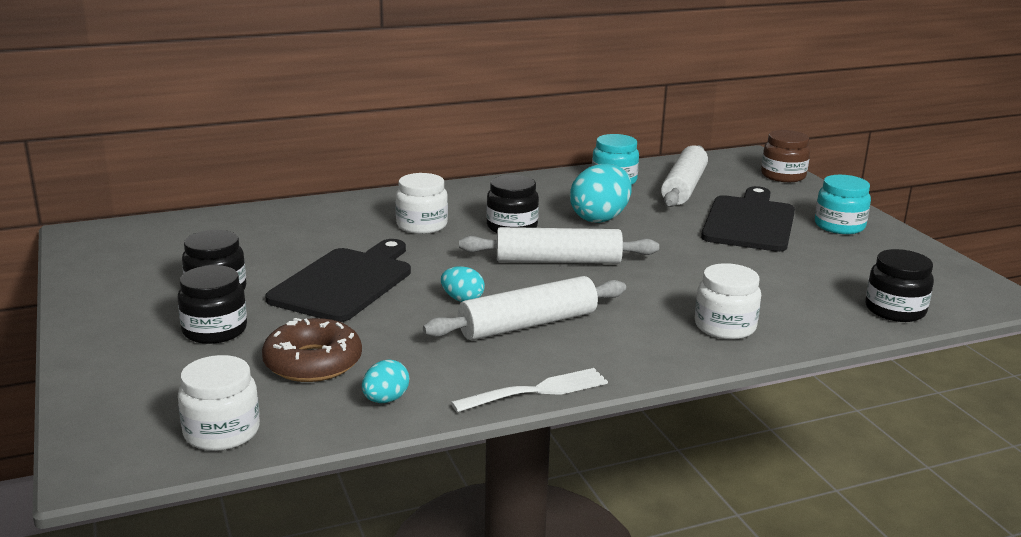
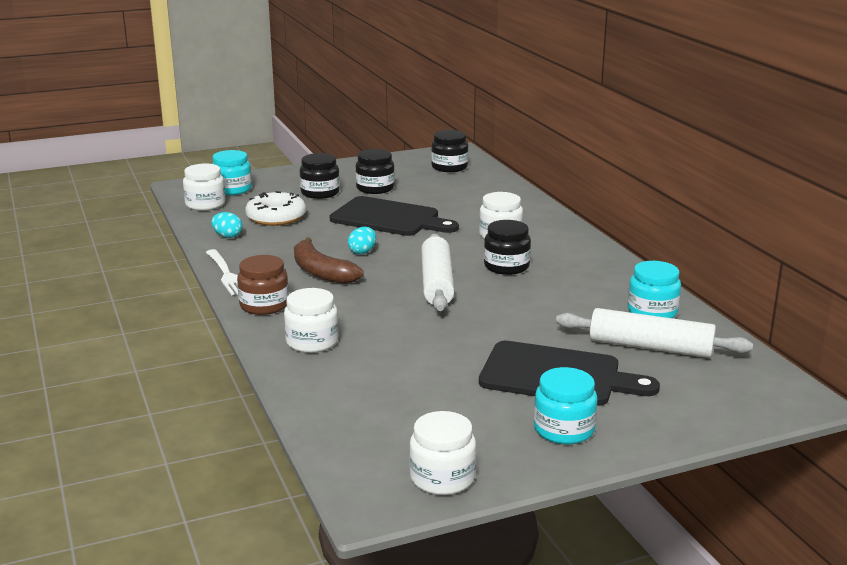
camera: 90 degrees right, 0 degrees up
(152, 409) = (232, 189): none -> turquoise jar
(313, 362) = (276, 217): brown donut -> white donut
(528, 324) = (321, 272): white rolling pin -> brown banana
(600, 218) = (540, 302): turquoise egg -> none
(783, 176) = (731, 414): brown jar -> brown jar (264, 305)
(895, 310) = (340, 428): black jar -> black jar (449, 167)
(943, 270) = (442, 478): none -> white jar

